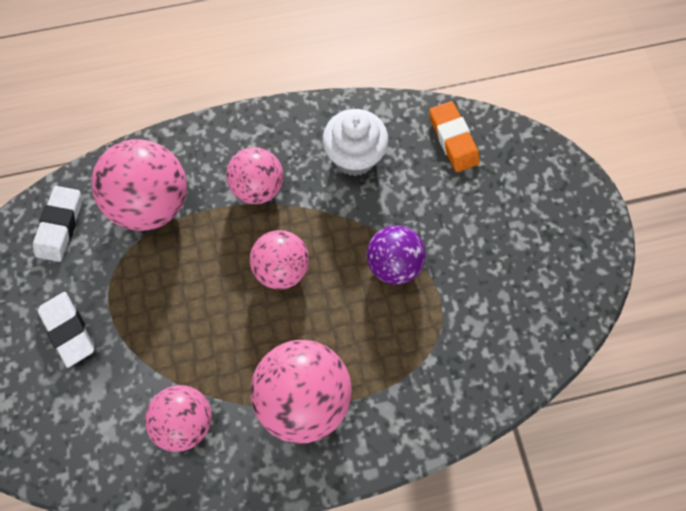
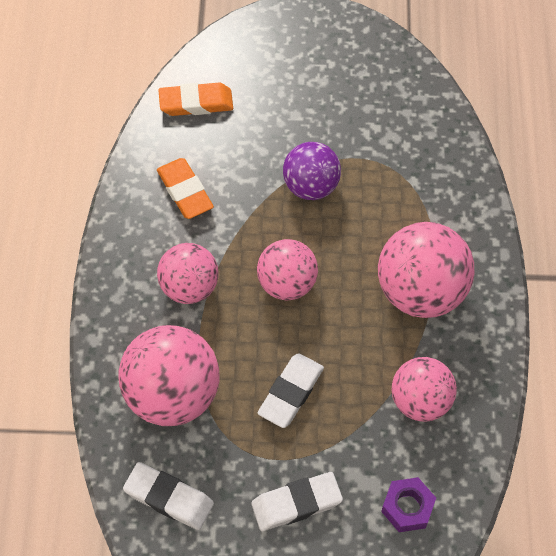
camera: 75 degrees left, 10 degrees down
(78, 430) = (407, 507): none -> purple nut
(173, 299) = (291, 392): none -> white eraser
(354, 156) = (185, 191): white cupcake -> orange eraser

